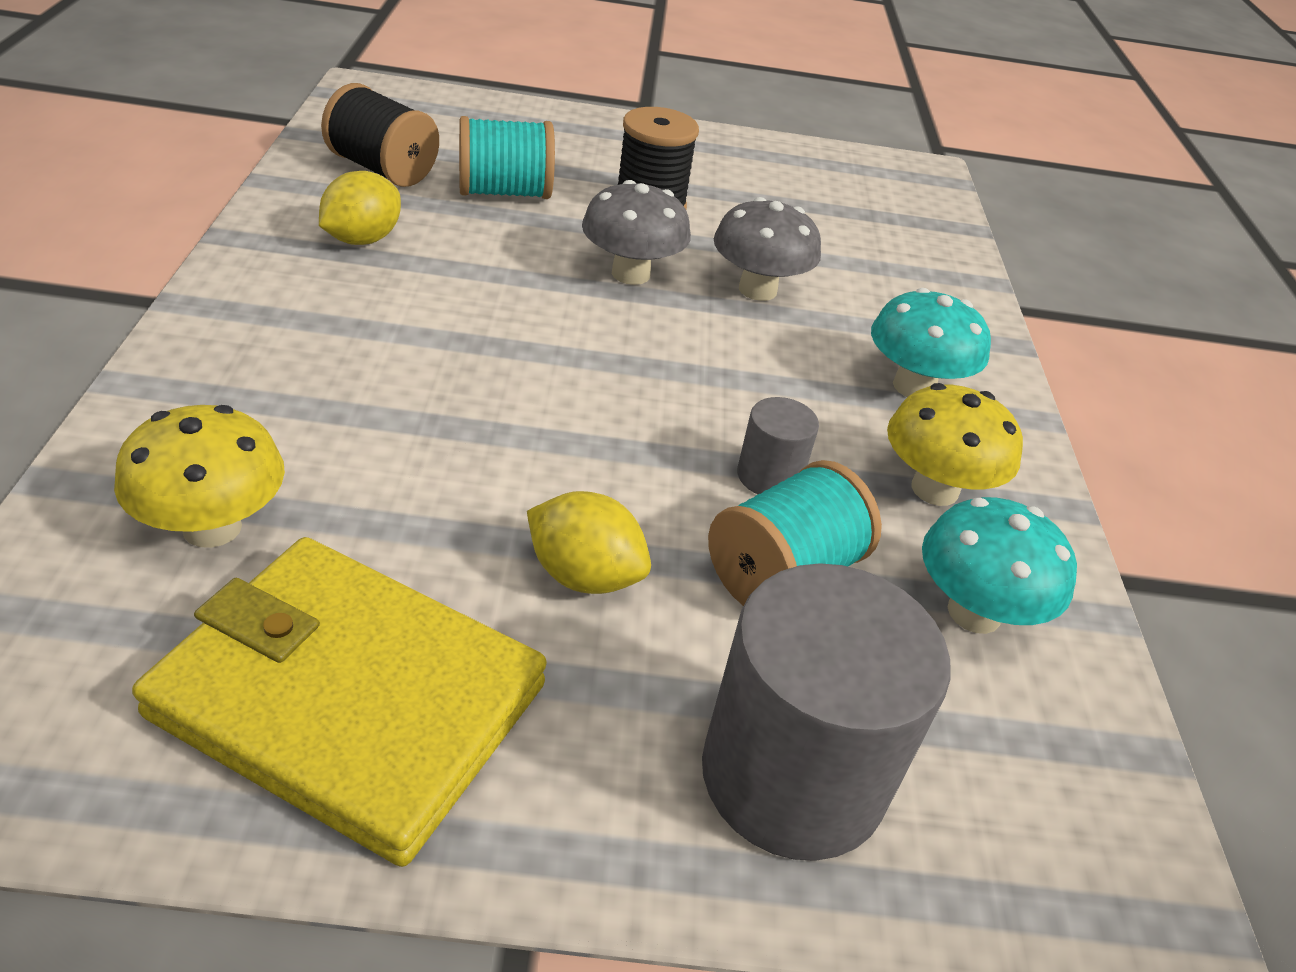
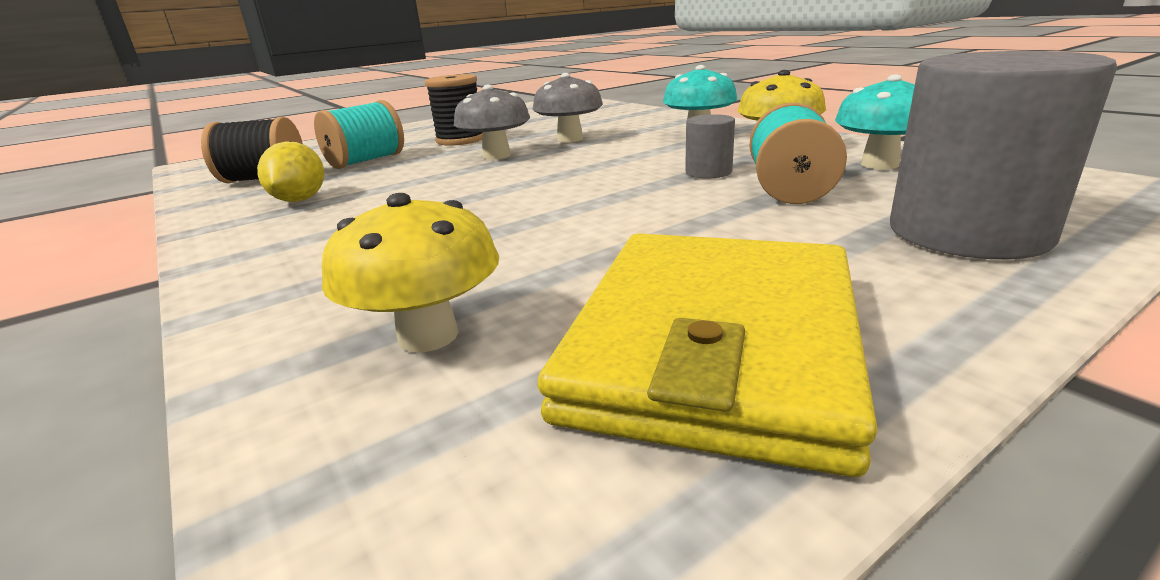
camera: 30 degrees left, 15 degrees down
(349, 699) = (713, 345): yellow wallet -> yellow wallet turned 60 degrees counterclockwise
(584, 575) = (711, 232): yellow lemon -> none

